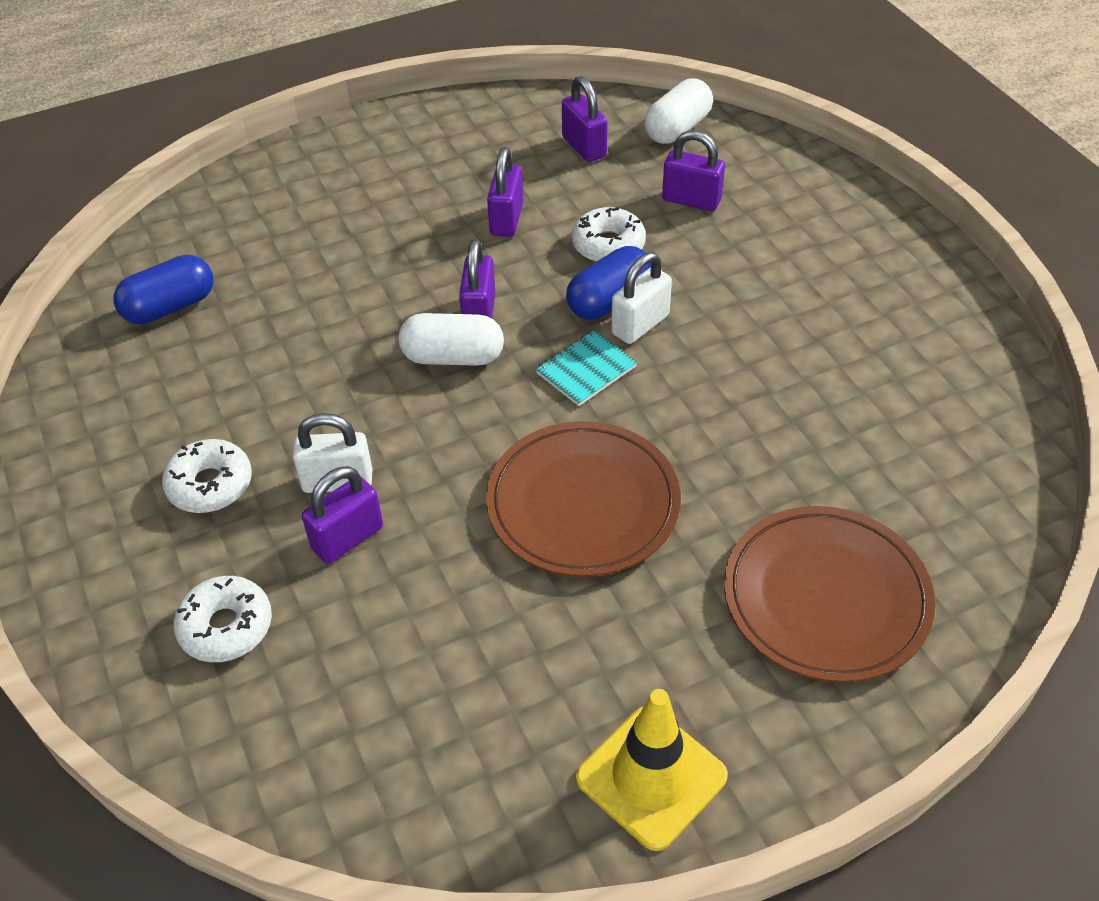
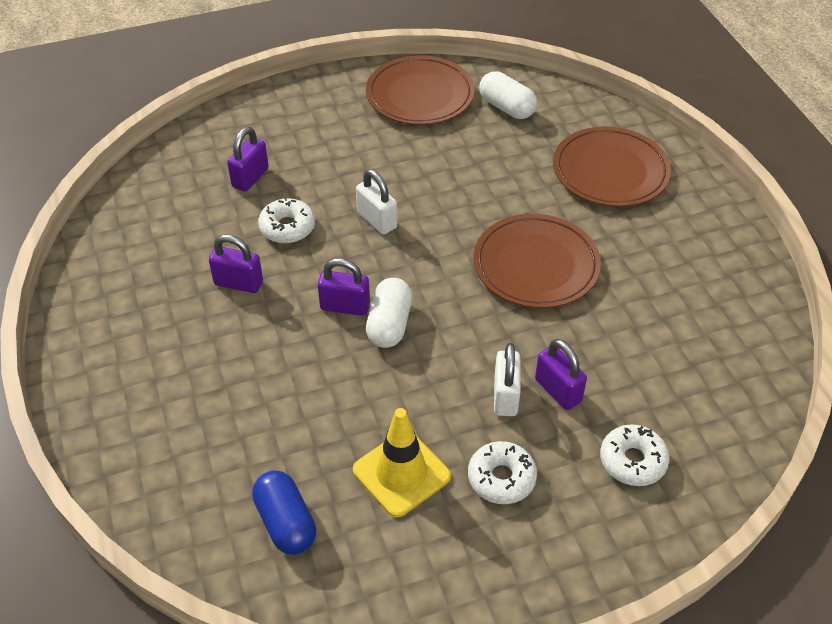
camera: 85 degrees left, 0 degrees up
(584, 147) = (162, 229): purple padlock -> none
(586, 370) = (416, 252): turquoise notebook -> none
(609, 300) = (348, 233): blue capsule -> none
(651, 777) = (727, 256): yellow traffic cone -> yellow traffic cone (401, 473)
(677, 129) = (160, 174): white capsule -> white capsule (506, 107)
(929, 341) = (420, 95): none -> brown plate

